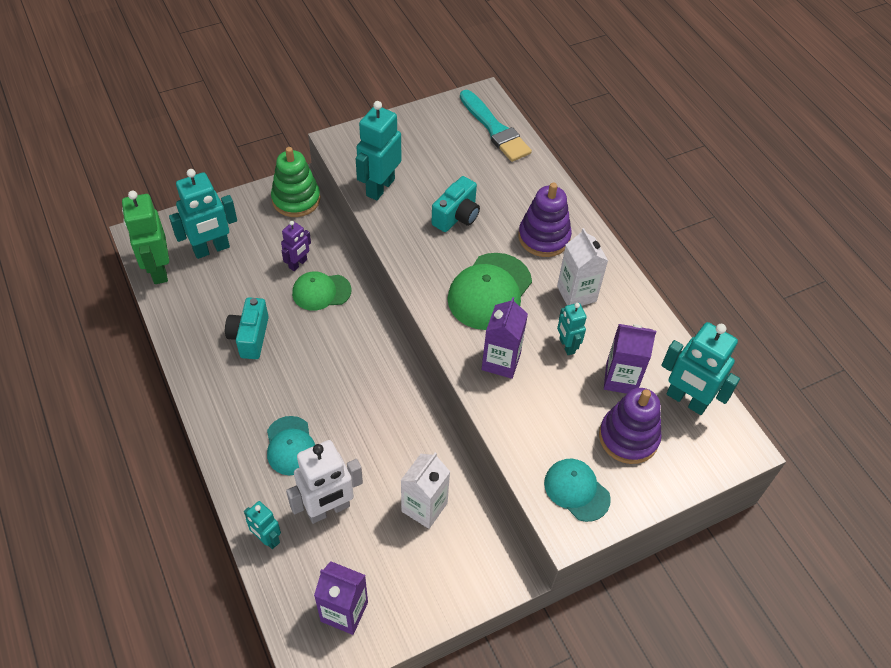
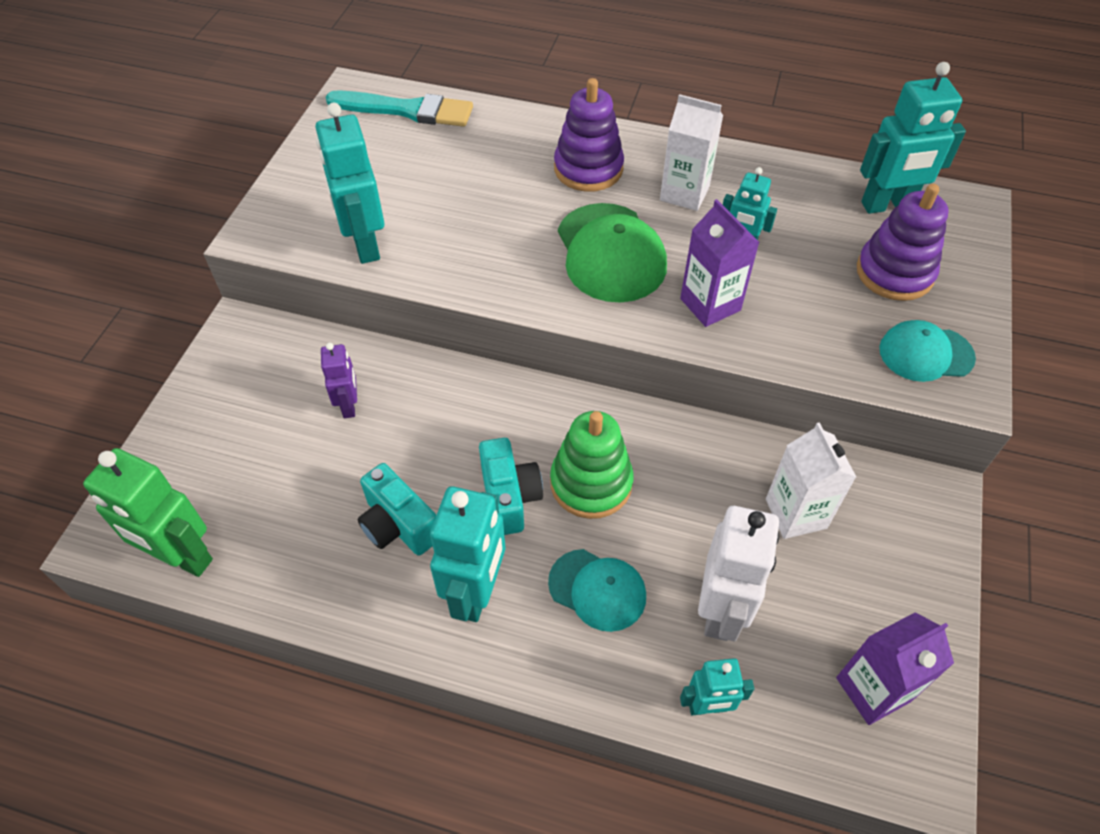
camera: 45 degrees left, 0 degrees up
(211, 249) = (222, 477): turquoise robot -> turquoise robot (476, 592)
(296, 199) = (256, 345): green stacking toy -> green stacking toy (591, 483)
(321, 292) = (414, 411): green cap -> none
(457, 216) = (482, 212): turquoise camera -> turquoise camera (509, 497)
(621, 379) = (819, 232): purple carton -> none

